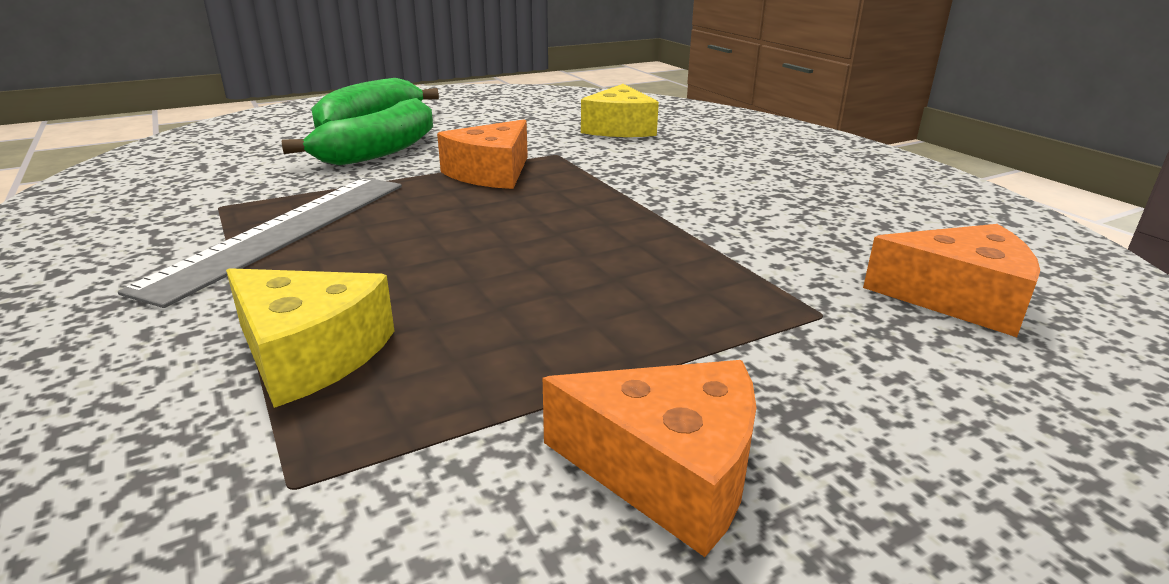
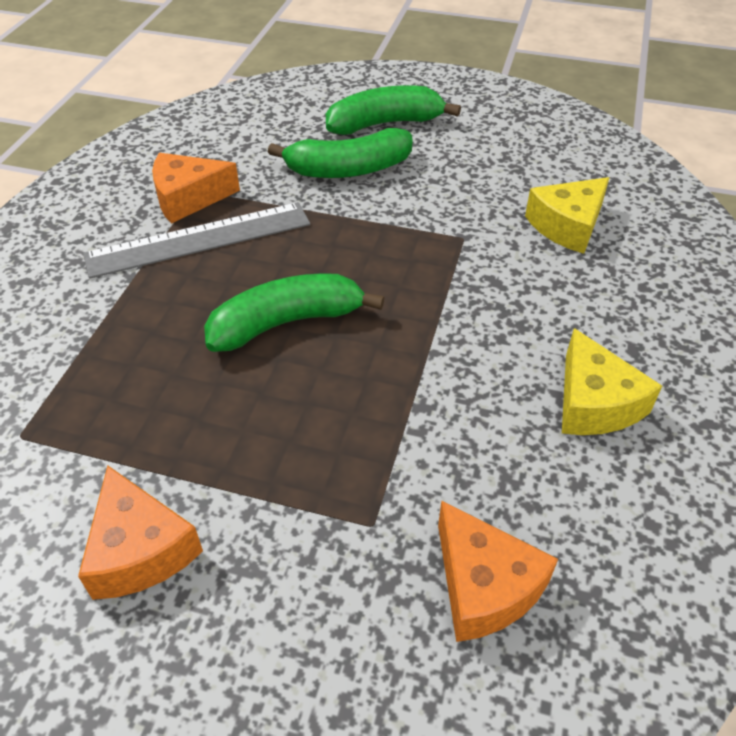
camera: 45 degrees right, 20 degrees up
(309, 354) = (105, 357): yellow cheese -> yellow cheese (594, 403)
(491, 173) = (384, 239): orange cheese -> orange cheese (188, 198)
(495, 243) = (287, 323): none -> green banana

